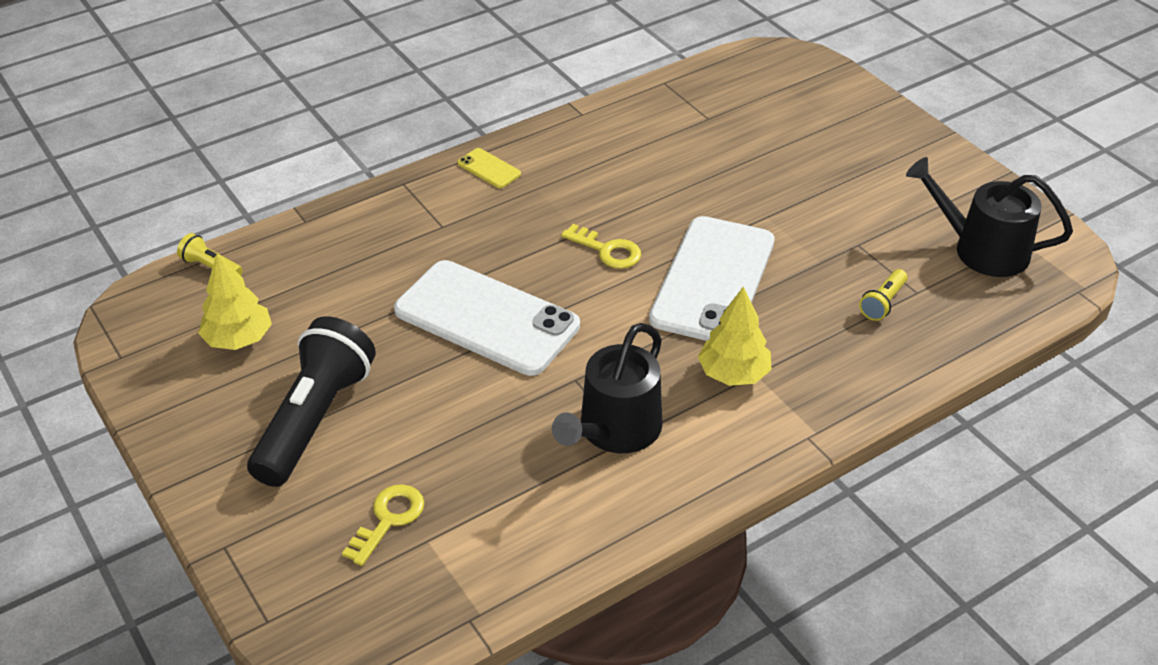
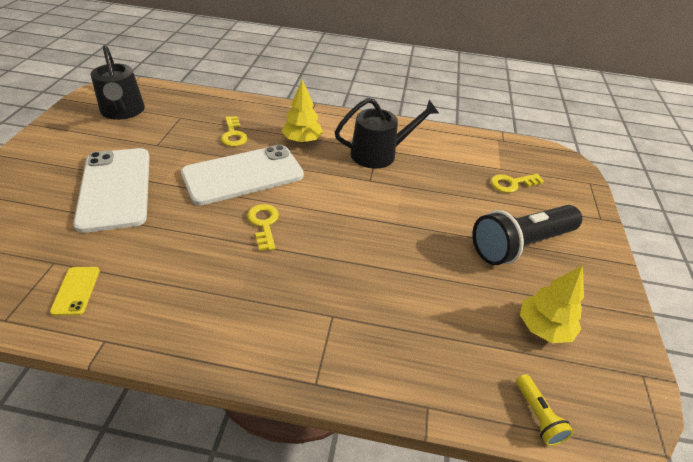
camera: 140 degrees left, 0 degrees up
(486, 318) = (377, 234): white phone -> white phone (115, 188)
(489, 168) = (240, 342): yellow phone -> yellow phone (76, 290)
(817, 317) = (233, 135): none -> yellow key
(882, 303) = (200, 122): yellow flashlight -> none

